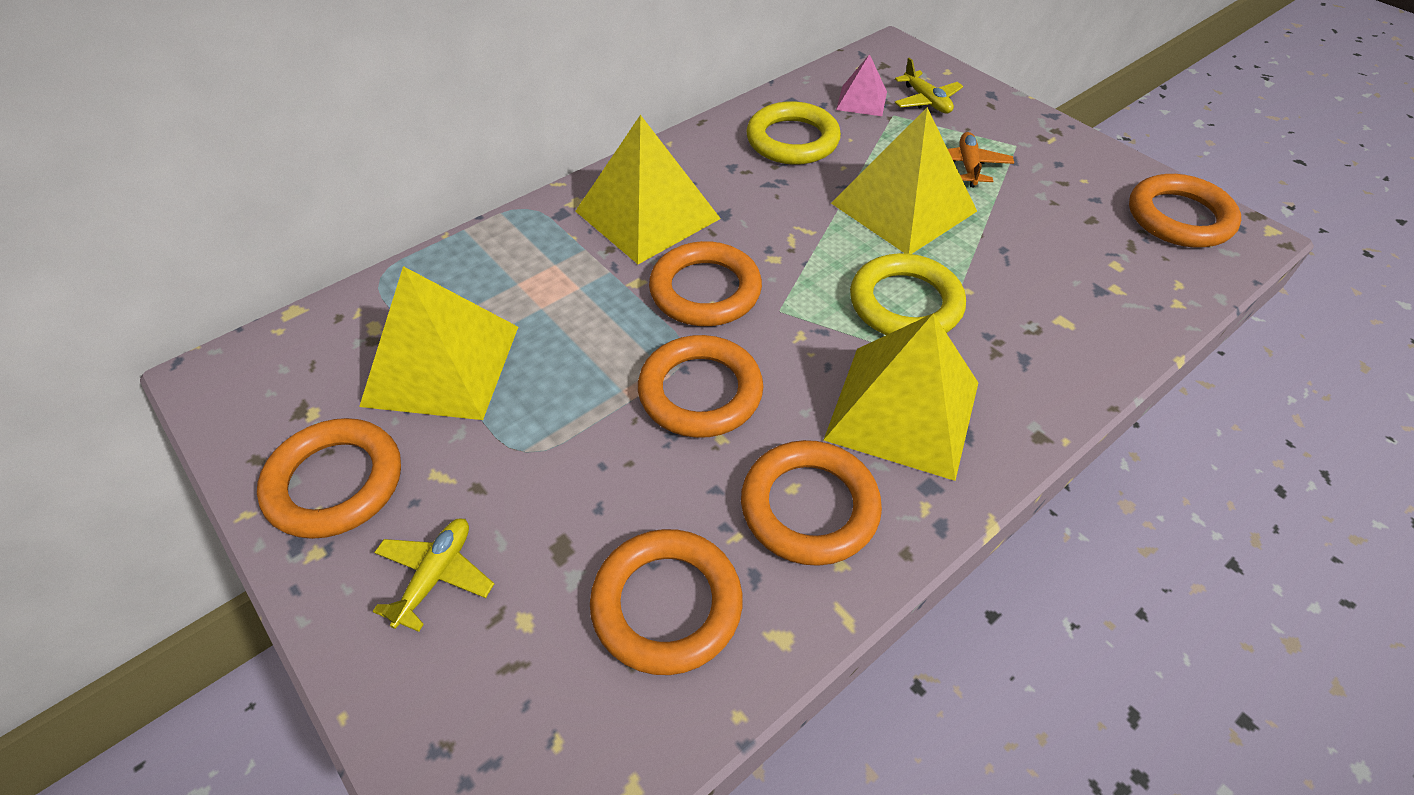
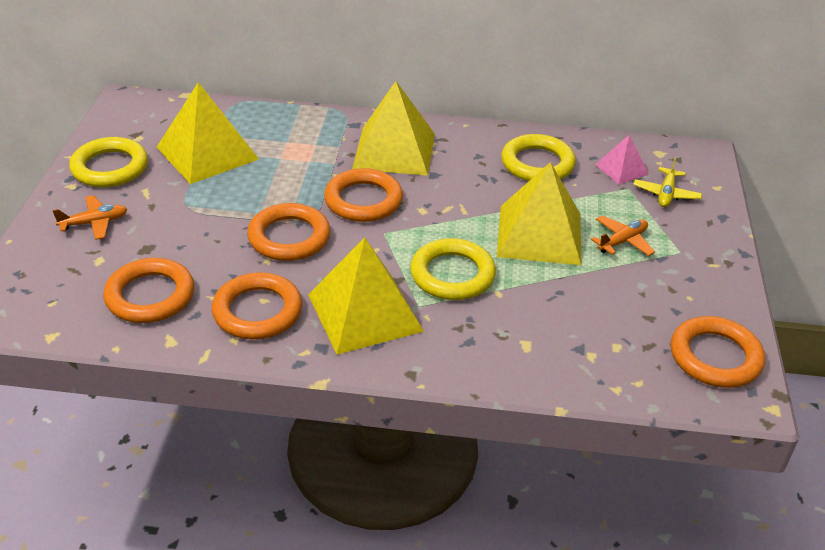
camera: 45 degrees right, 10 degrees down
(335, 483) = (110, 167): orange ring -> yellow ring
(435, 576) = (94, 223): yellow plane -> orange plane

